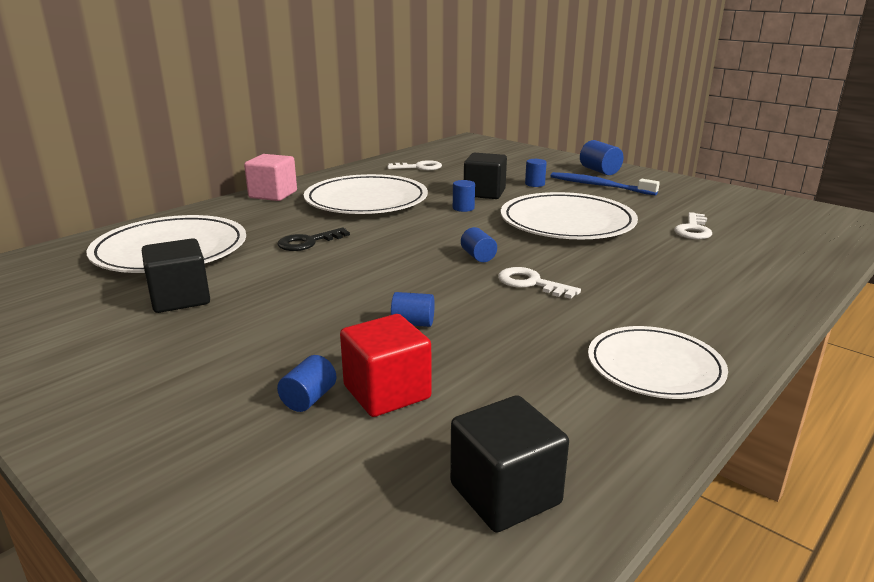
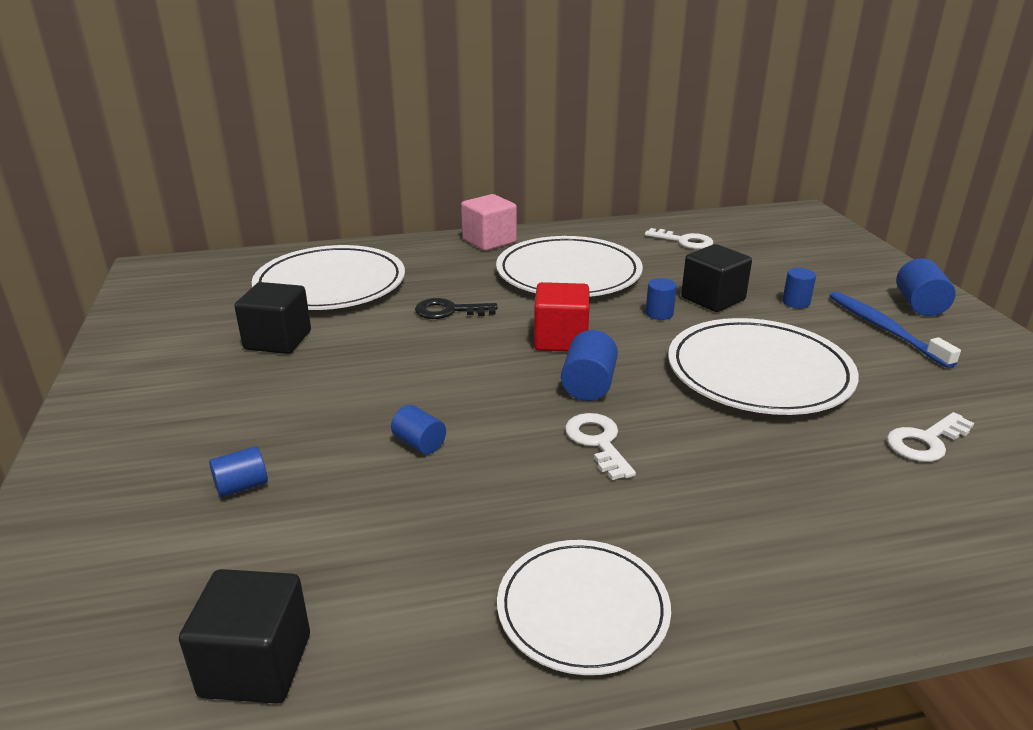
camera: 35 degrees right, 5 degrees up
(387, 392) = (303, 509): red cube -> red cube (561, 340)
(478, 256) = (588, 385): blue cylinder -> blue cylinder, size x1.51

